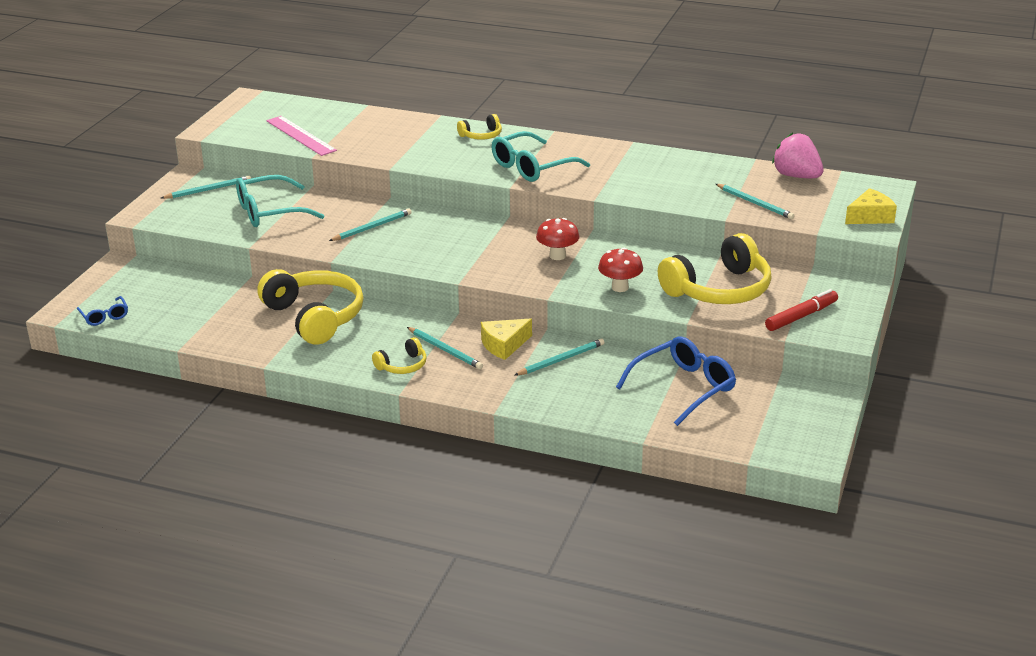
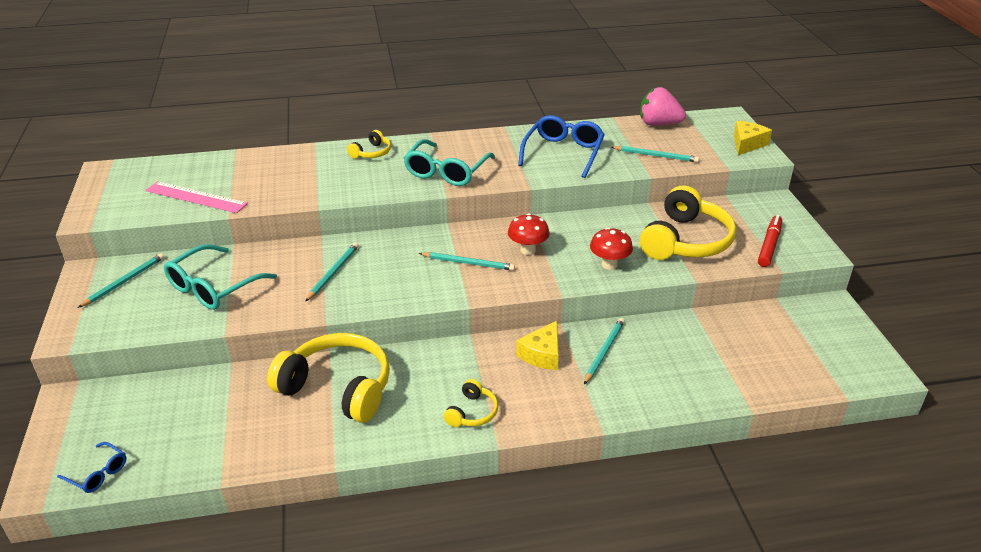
camera: 30 degrees left, 5 degrees up
(445, 350) = (495, 379): turquoise pencil -> turquoise pencil (468, 263)
(684, 387) = (726, 342): blue glasses -> blue glasses (563, 152)

